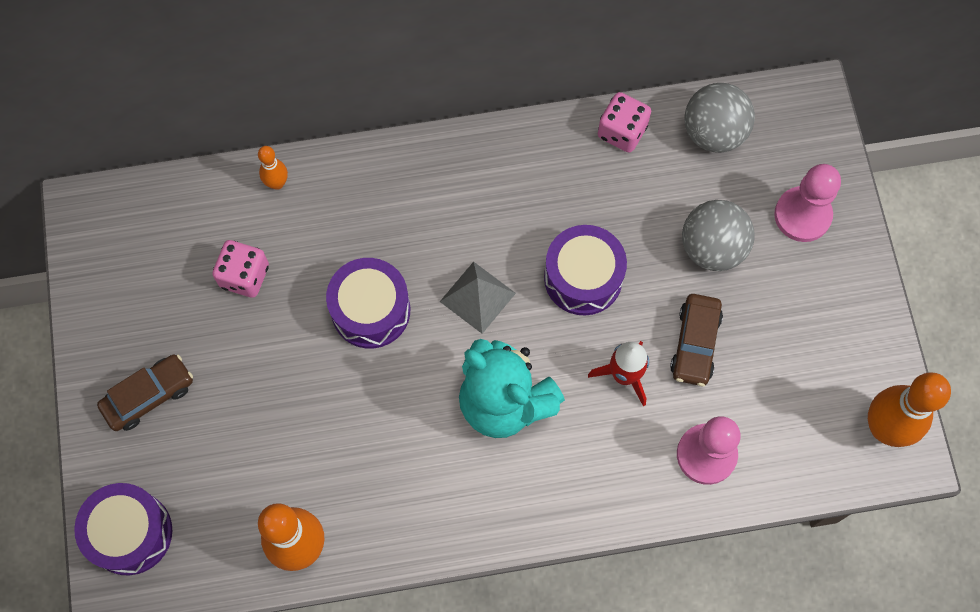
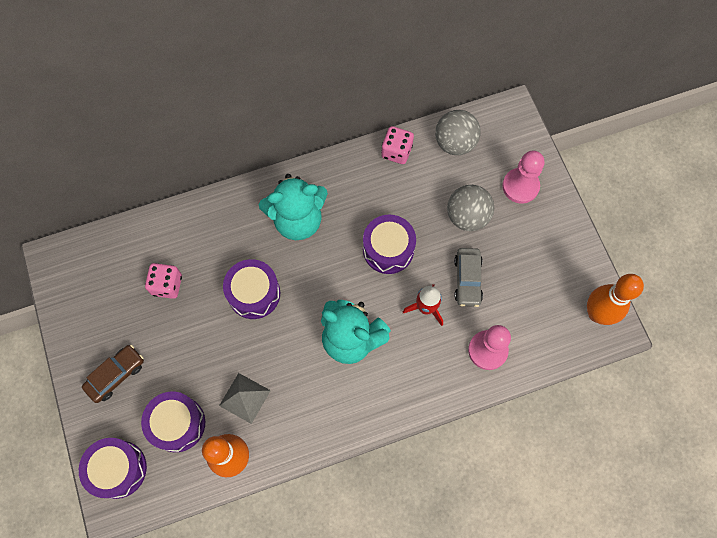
camera: 10 degrees left, 0 degrees up
(227, 482) = (177, 424): none -> purple drum
(277, 183) = (178, 221): orange bowling pin -> none
(454, 210) = (297, 219): none -> turquoise teddy bear
(477, 297) = (322, 273): grey pyramid -> grey pyramid (245, 398)
(695, 343) = (467, 280): brown car -> grey car

